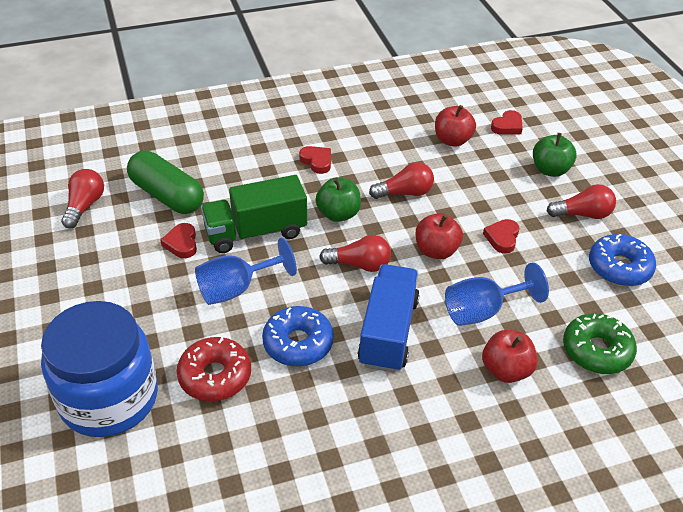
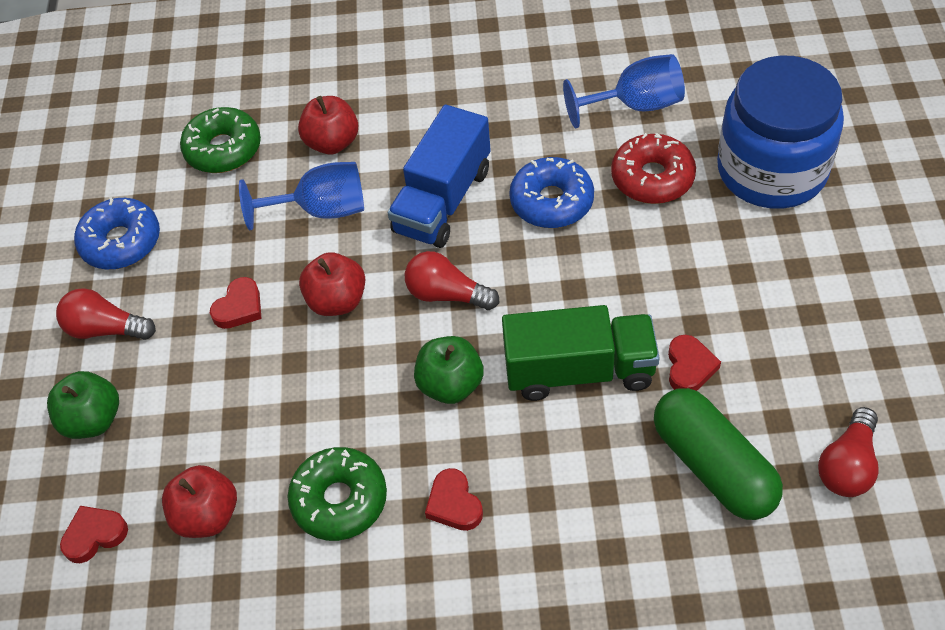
camera: 160 degrees left, 10 degrees up
(236, 289) = (617, 282): blue goblet -> blue goblet (636, 105)
(382, 155) = (339, 500): none -> green donut
(405, 193) = (336, 410): red light bulb -> none

